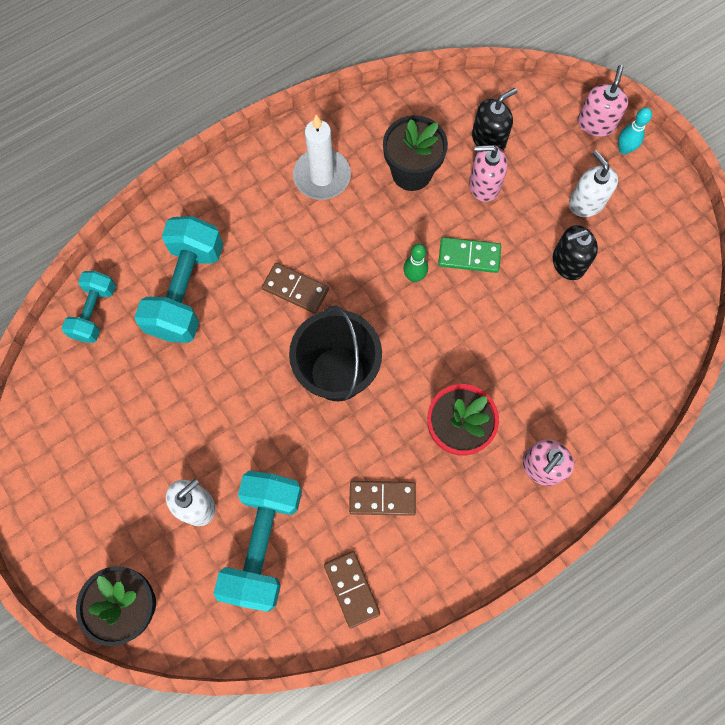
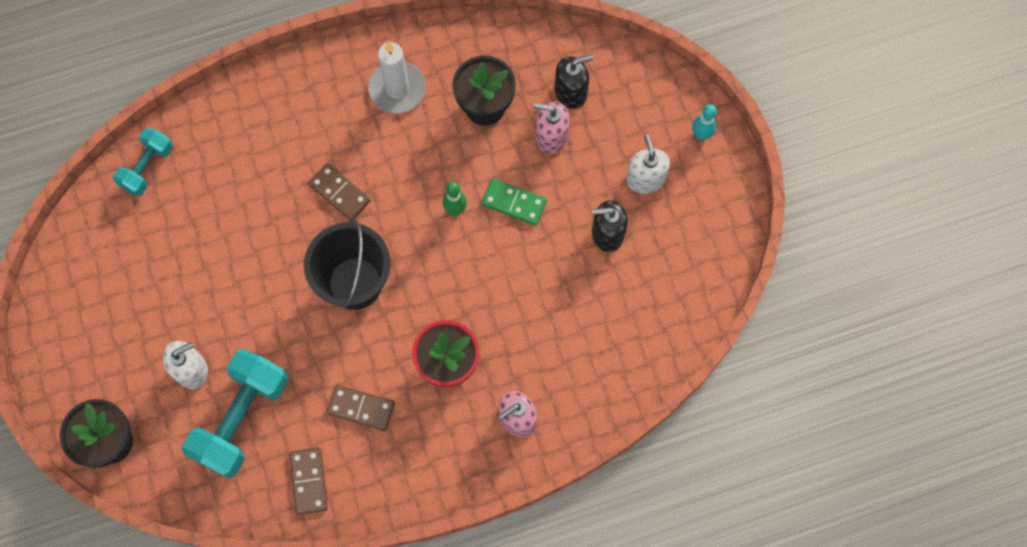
camera: 15 degrees right, 0 degrees up
(187, 290) = (238, 168): turquoise dumbbell -> none
(596, 123) = (682, 102): pink soap dispenser -> none

